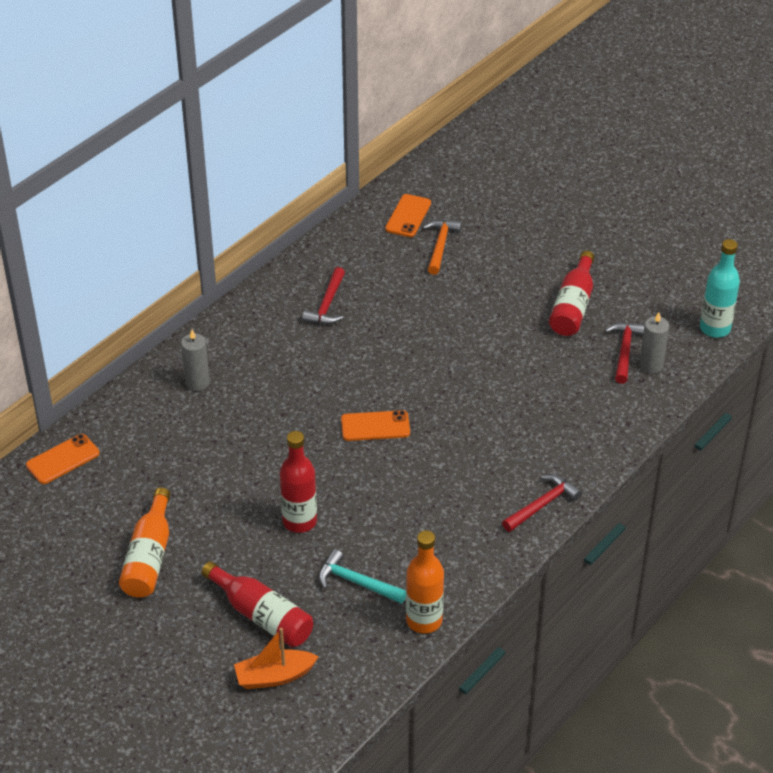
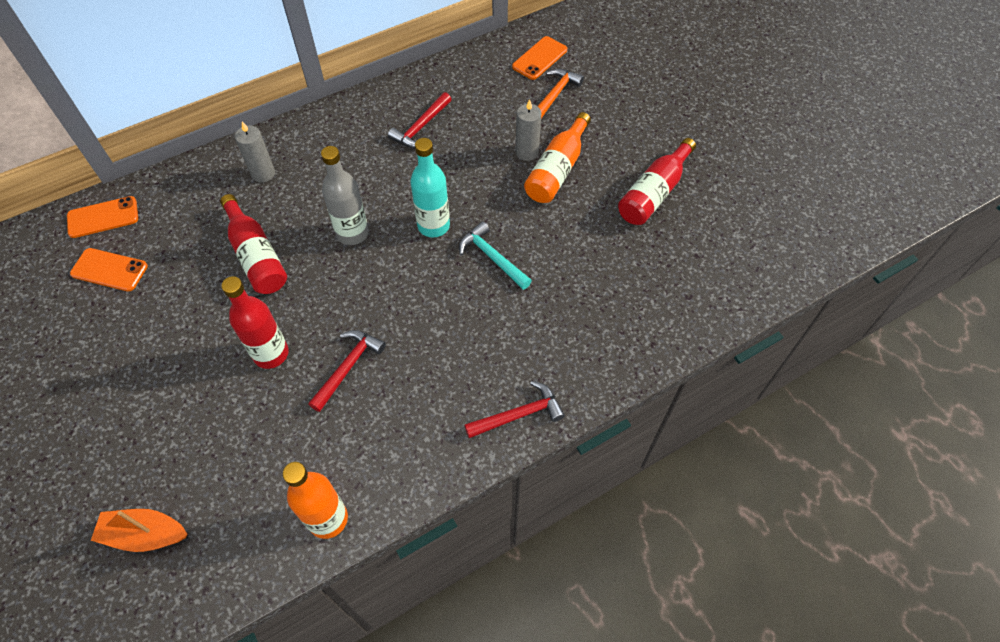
camera: 20 degrees right, 15 degrees up
(149, 557) = (113, 347): orange bottle -> orange bottle (557, 170)
(261, 615) = (174, 453): red bottle -> red bottle (256, 256)
(315, 409) = (352, 233): none -> grey bottle
(357, 582) = (286, 446): turquoise hammer -> turquoise hammer (492, 257)
(375, 426) = (398, 269): orange phone -> orange phone (109, 270)
(624, 351) = (685, 258): red hammer -> red hammer (348, 367)
(651, 365) = (706, 282): grey candle -> grey candle (527, 152)
(715, 328) = (791, 259): turquoise bottle -> turquoise bottle (433, 226)

